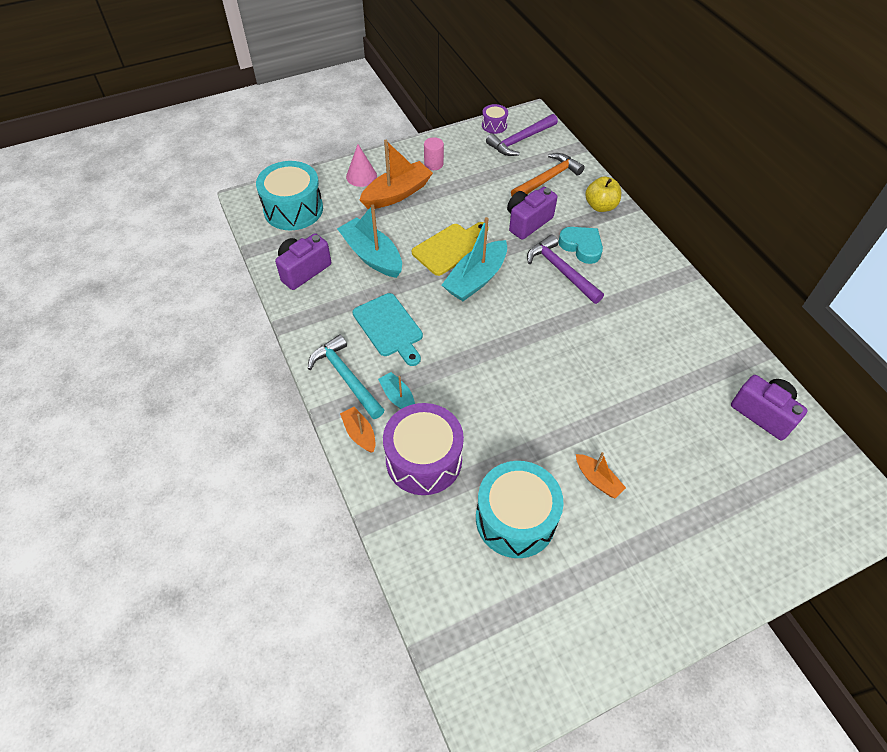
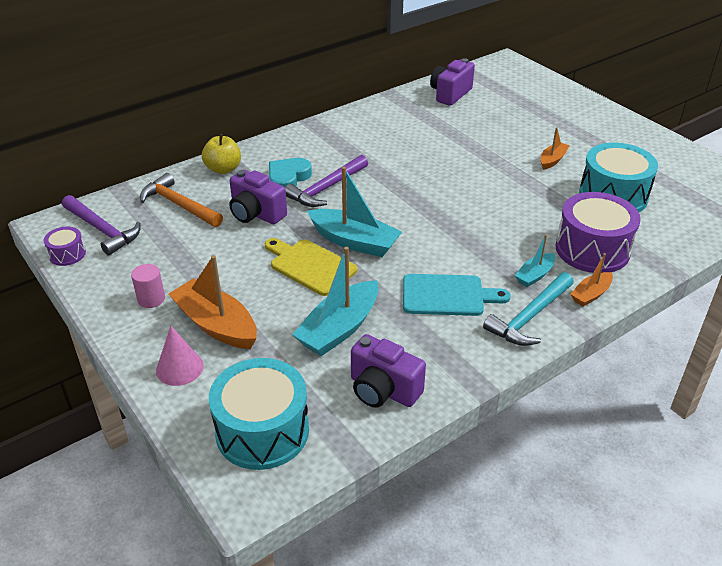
camera: 100 degrees left, 15 degrees down
(389, 327) = (447, 295): turquoise cutting board -> turquoise cutting board turned 45 degrees clockwise

